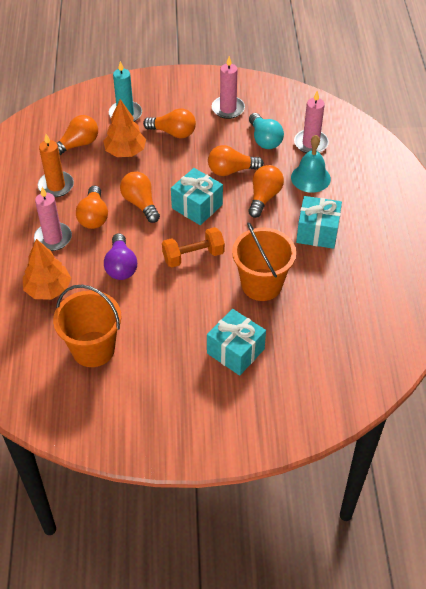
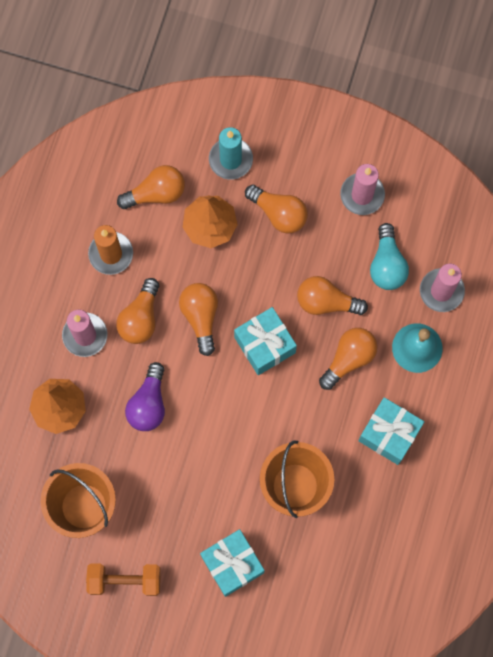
camera: 20 degrees right, 25 degrees up
(193, 256) = (234, 418): orange dumbbell -> orange dumbbell (125, 580)

